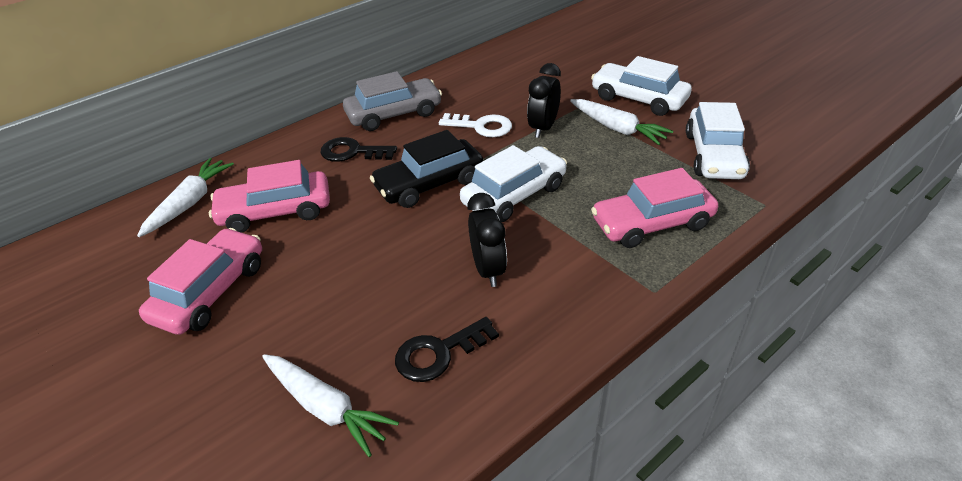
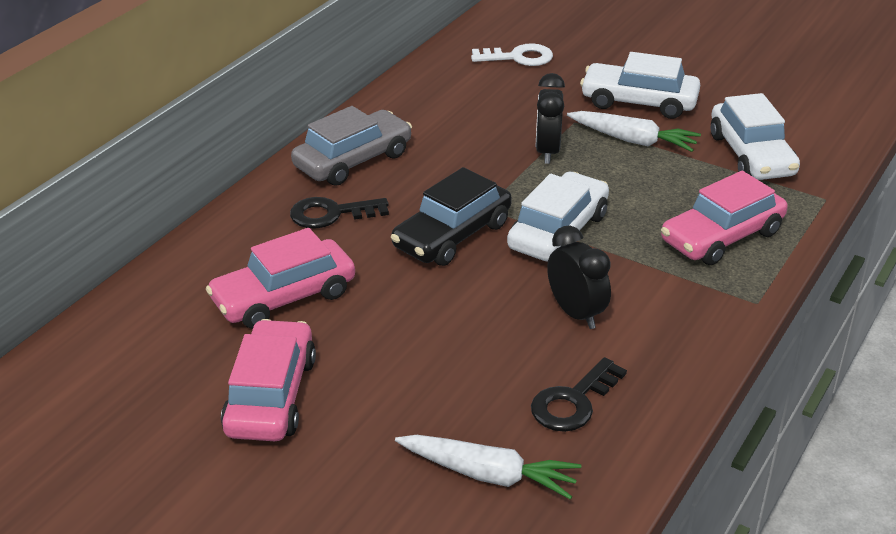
camera: 20 degrees left, 5 degrees down
(190, 203) = (163, 306): white carrot -> none
(481, 126) = (473, 160): white key -> white key (518, 57)

